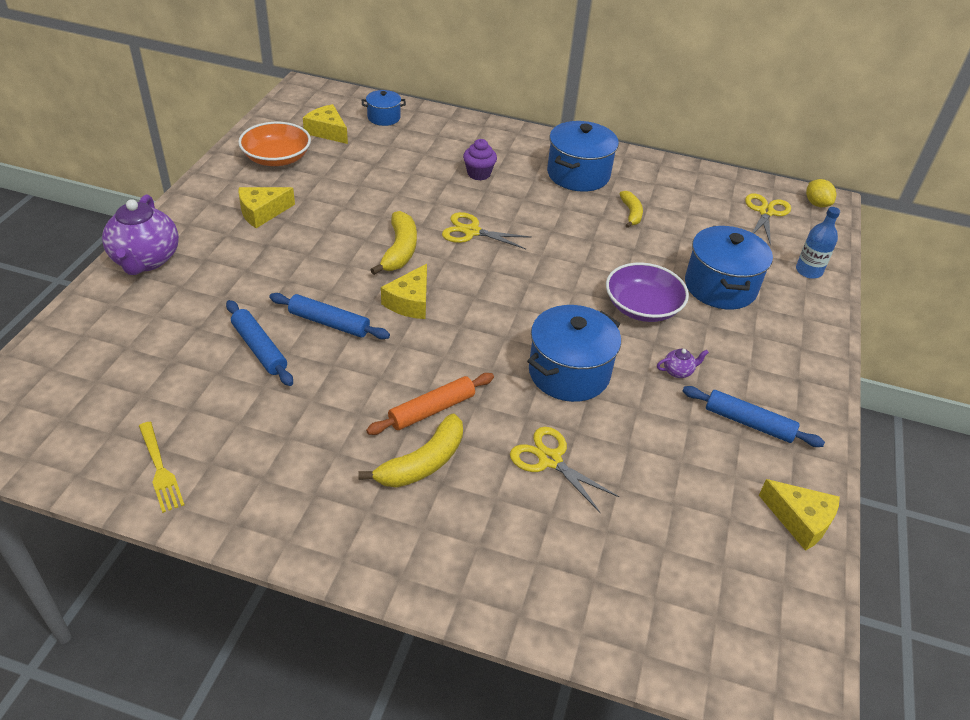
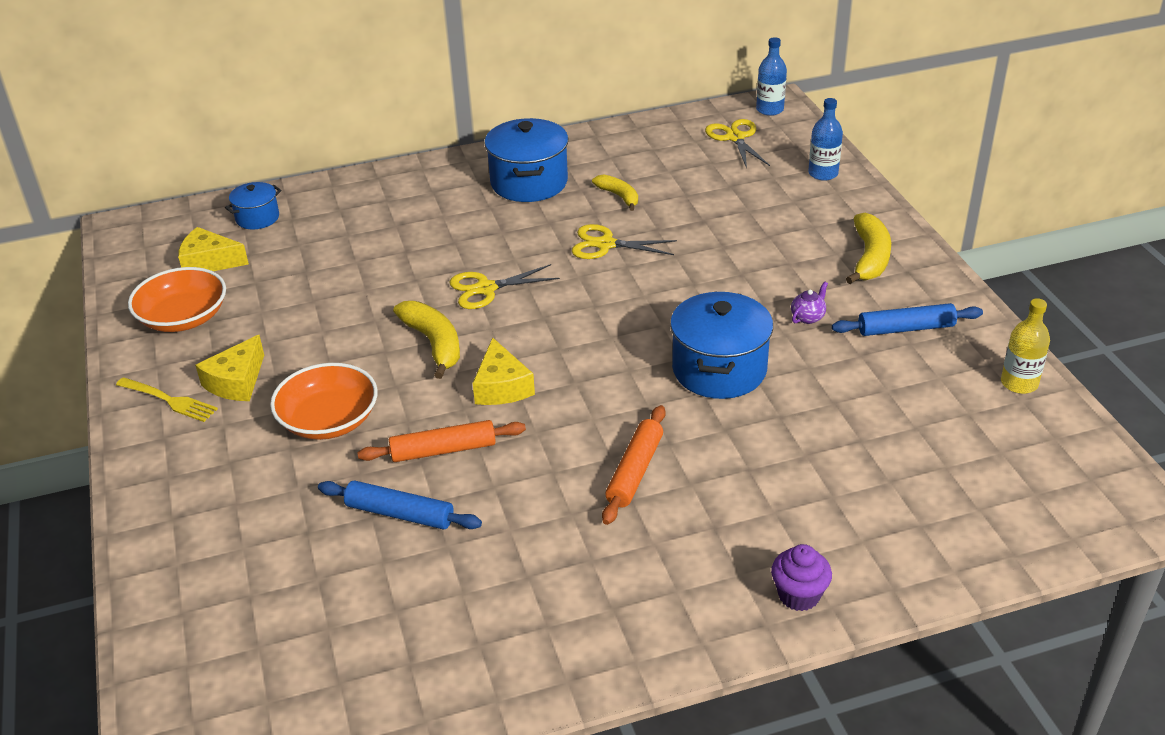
camera: 30 degrees left, 5 degrees down
(146, 260) = (160, 499): purple teapot -> none
(159, 469) = (433, 681): yellow fork -> yellow fork (168, 400)
(285, 265) = (329, 420): none -> orange bowl
(329, 323) = (443, 450): blue rolling pin -> orange rolling pin
(422, 463) = (678, 521): yellow banana -> yellow banana (869, 258)
(479, 174) = (428, 228): purple cupcake -> purple cupcake (799, 595)
(550, 460) = (783, 452): yellow scissors -> yellow scissors (605, 244)
(642, 307) = (719, 277): purple bowl -> none
(720, 286) = (766, 224): blue pot -> none
(800, 520) = (1019, 383): yellow cheese -> yellow bottle
(816, 204) = (769, 109): yellow lemon -> blue bottle

